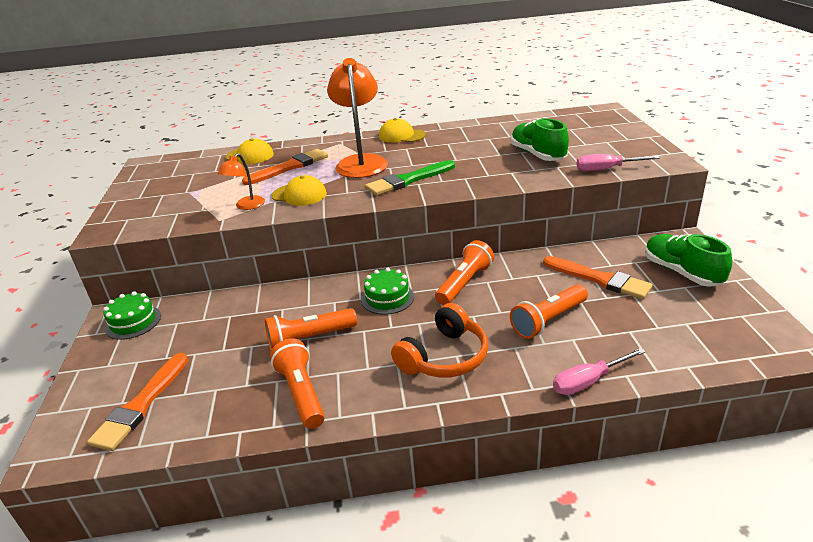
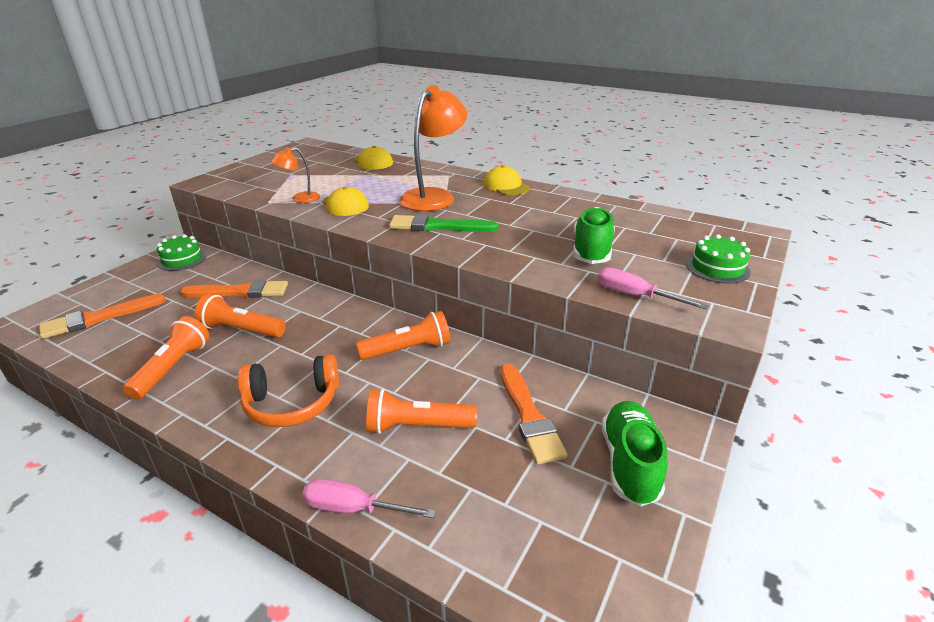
camera: 35 degrees right, 0 degrees up
(290, 167) = (380, 180): orange brush -> orange brush (240, 292)
(387, 298) = (336, 328): green cake -> green cake (717, 268)

